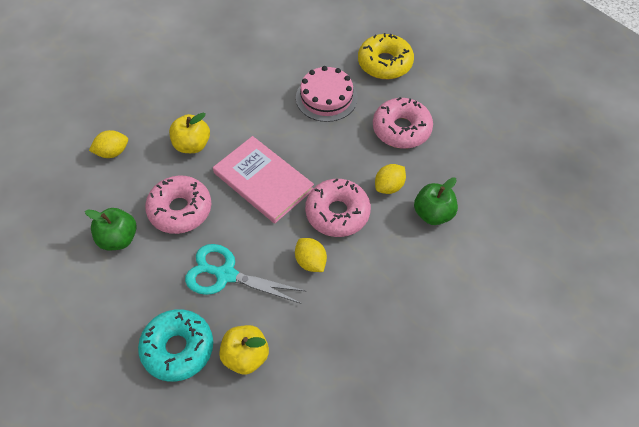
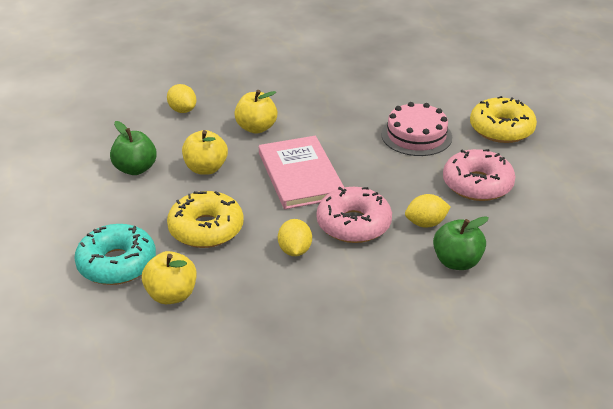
camera: 30 degrees right, 20 degrees down
(112, 152) = (182, 110): yellow lemon -> yellow lemon turned 45 degrees clockwise
(180, 210) = (206, 168): pink donut -> yellow apple
(226, 275) = (206, 229): turquoise scissors -> yellow donut

